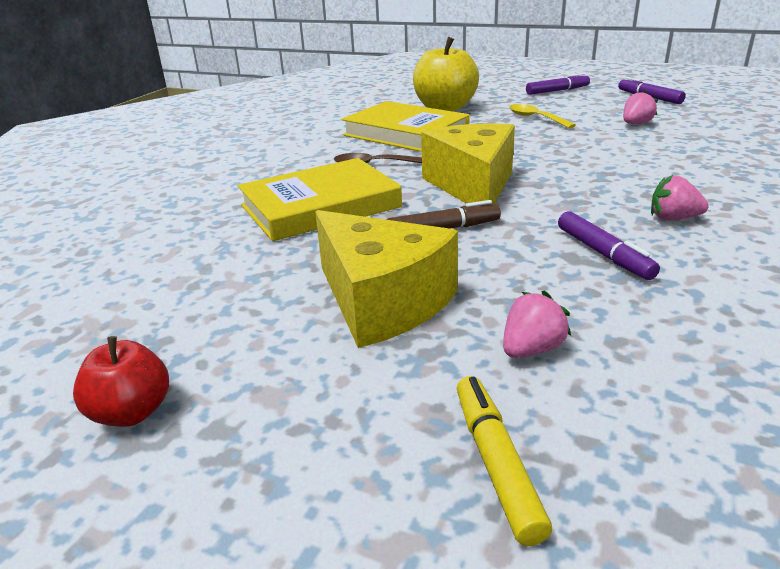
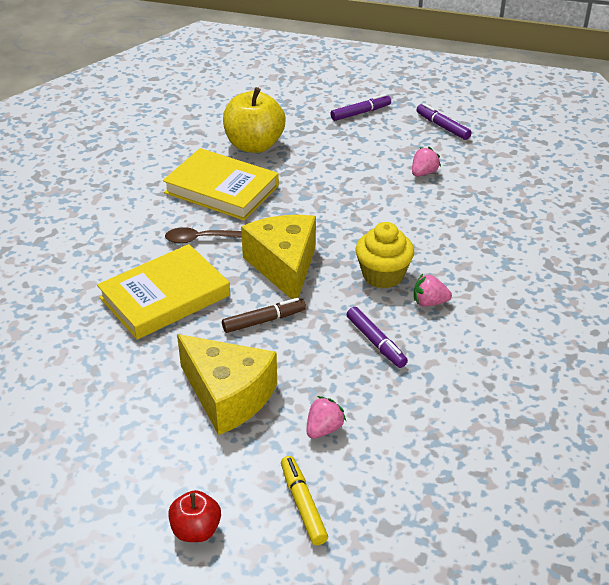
camera: 10 degrees left, 10 degrees up
(132, 412) = (93, 491): red apple -> red apple (196, 530)
(535, 118) = (338, 163): yellow spoon -> none
(602, 194) = (383, 275): none -> yellow cupcake

